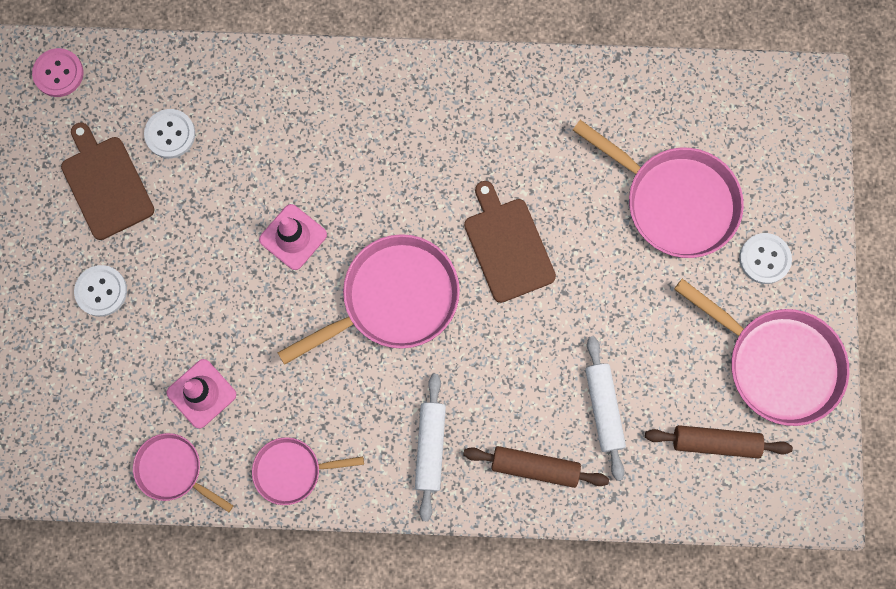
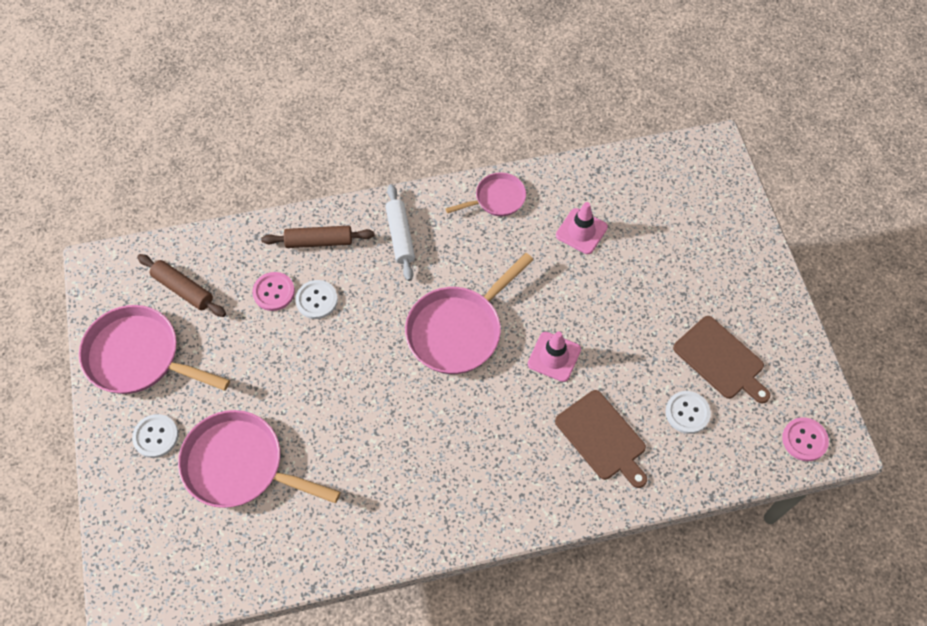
camera: 165 degrees right, 15 degrees down
(101, 291) = (687, 281): white button -> white button (316, 300)
(173, 470) = (581, 180): pink pan -> none
(507, 246) = (376, 393): brown cutting board -> brown cutting board (602, 438)
(604, 409) = (274, 292): white rolling pin -> pink button
(715, 442) = (183, 289): brown rolling pin -> brown rolling pin turned 45 degrees clockwise

